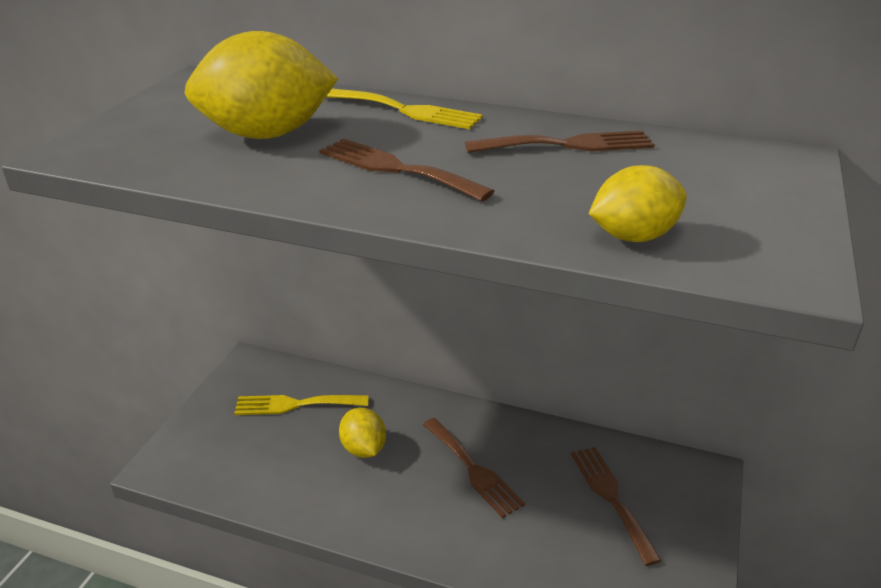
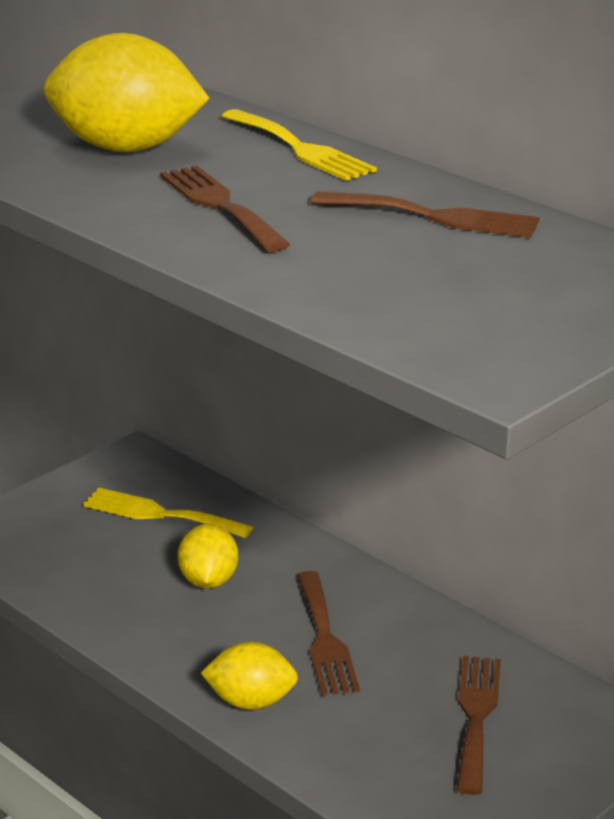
camera: 25 degrees right, 5 degrees down
(633, 236) = (381, 312): yellow lemon -> yellow lemon (251, 702)

